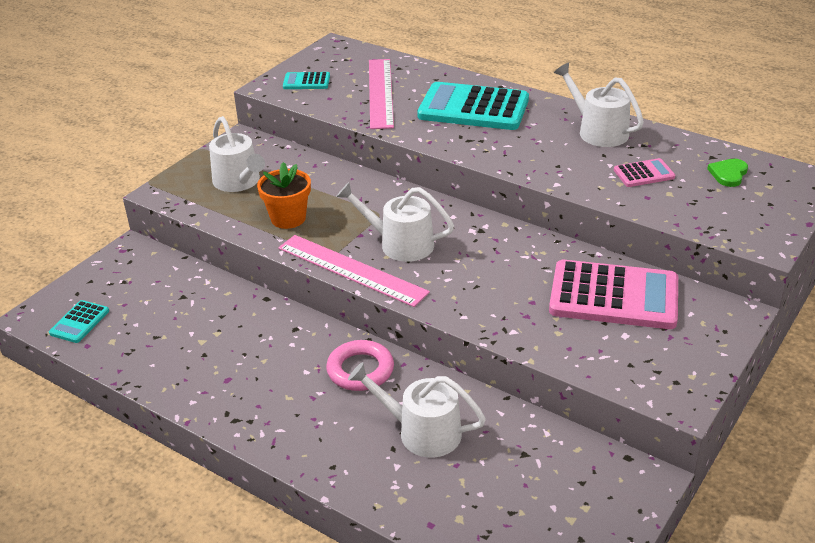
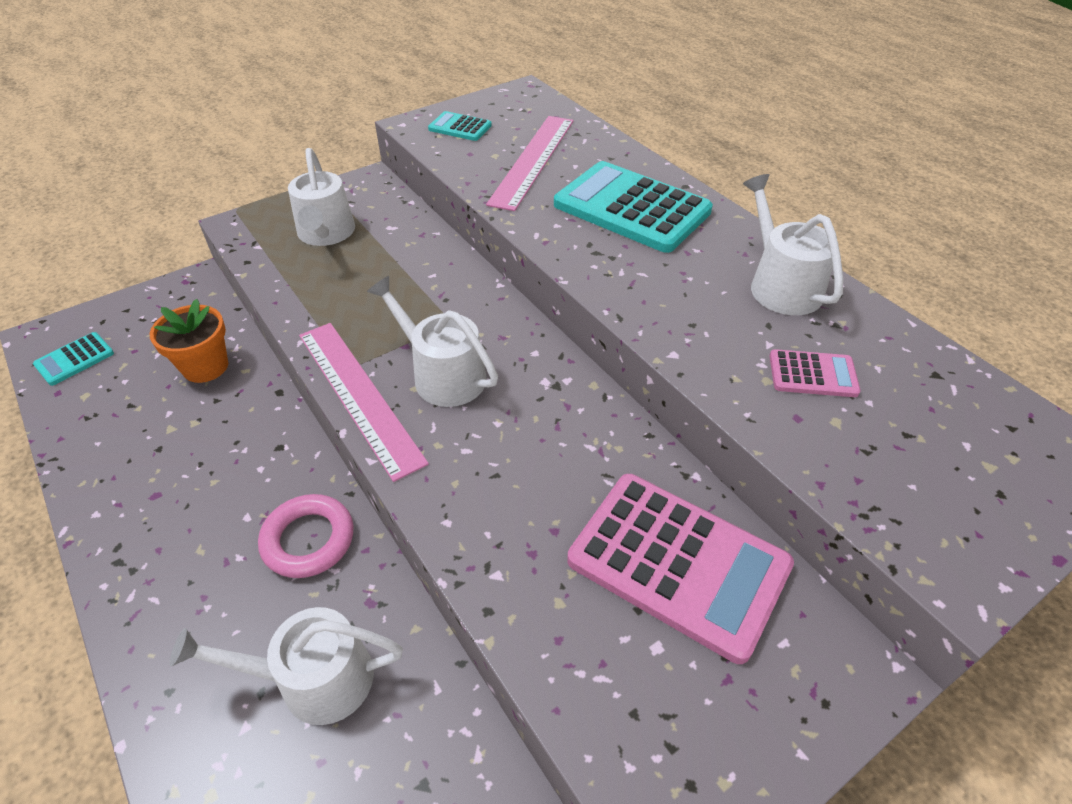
camera: 20 degrees right, 10 degrees up
(288, 218) = (341, 297): orange flower pot -> orange flower pot (205, 367)
(422, 432) = (314, 679): white watering can -> white watering can turned 45 degrees counterclockwise
(728, 174) = (950, 414): green heart -> none

